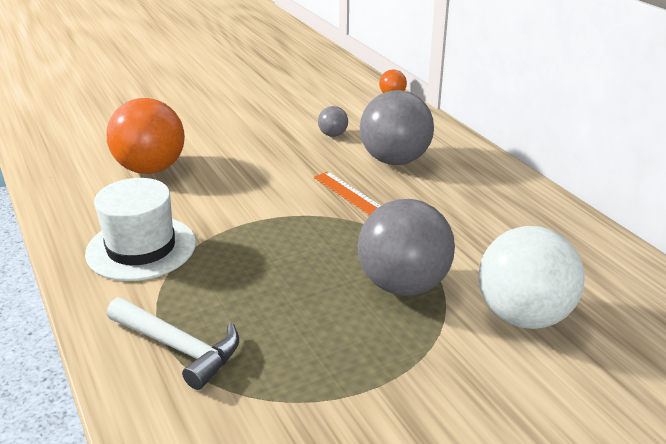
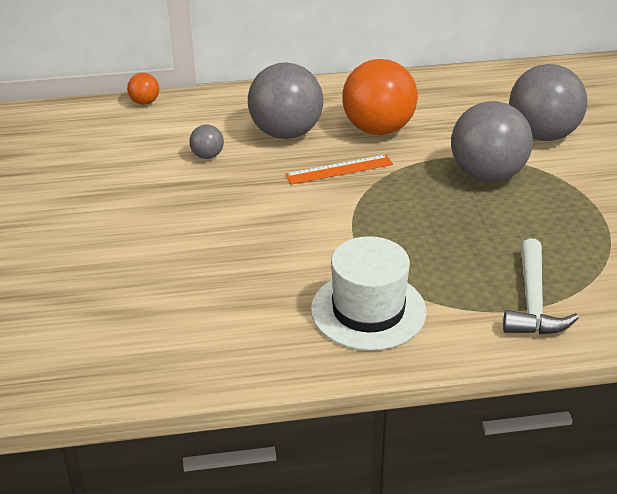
camera: 70 degrees left, 5 degrees up
(151, 169) = (200, 289): orange ball -> orange ball (378, 129)
(178, 347) = (533, 302): white hammer -> white hammer turned 135 degrees clockwise
(523, 316) = (542, 135): white ball -> grey ball

